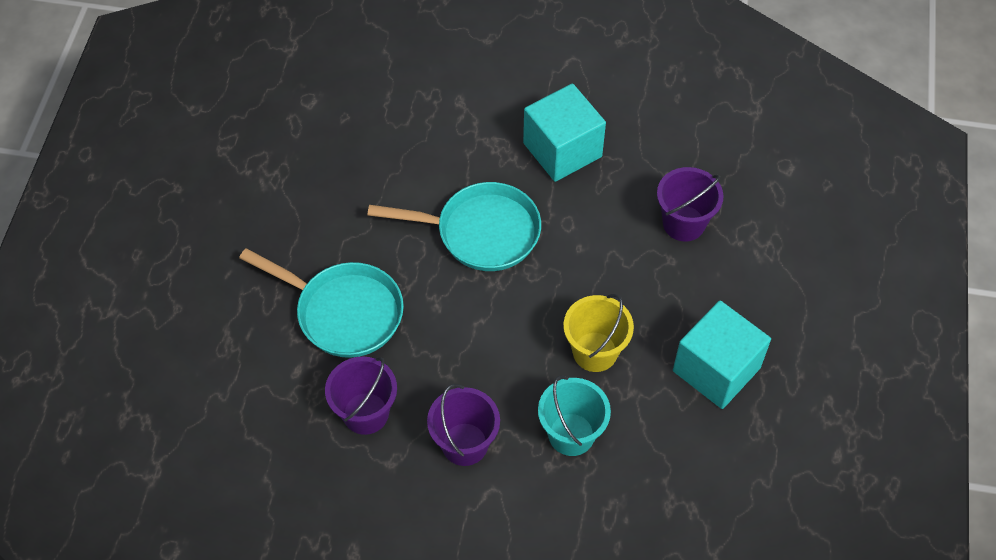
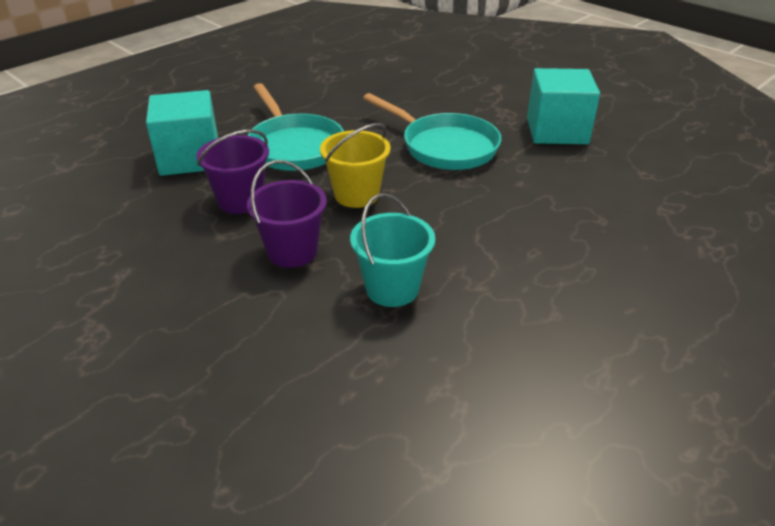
camera: 35 degrees right, 20 degrees down
(595, 352) = (471, 246): yellow bucket -> yellow bucket (356, 195)
(683, 223) = (635, 204): purple bucket -> none
(716, 369) = (587, 310): turquoise cube -> turquoise cube (190, 158)

